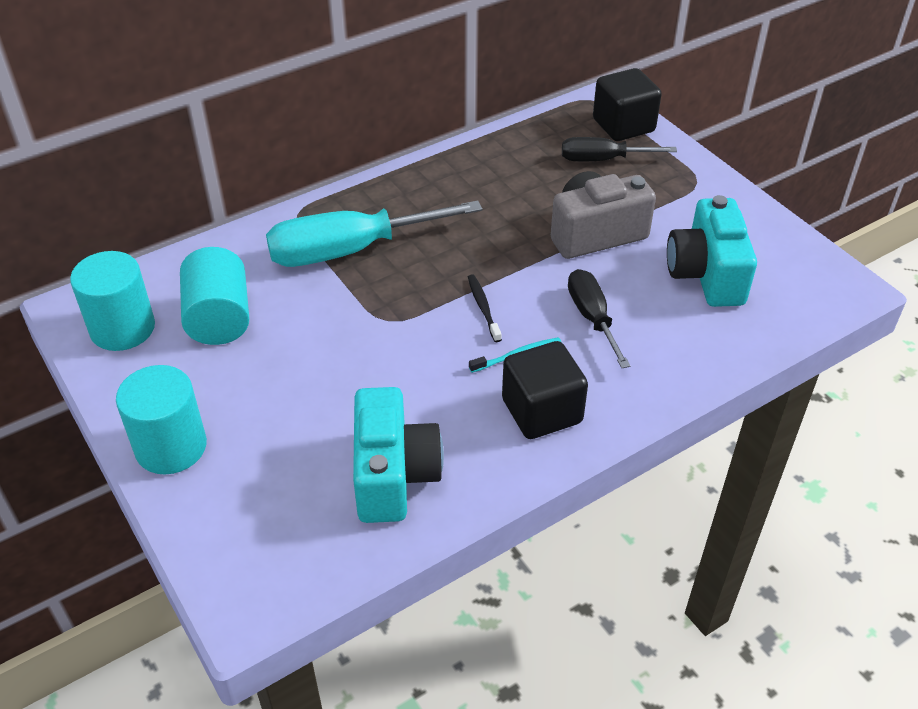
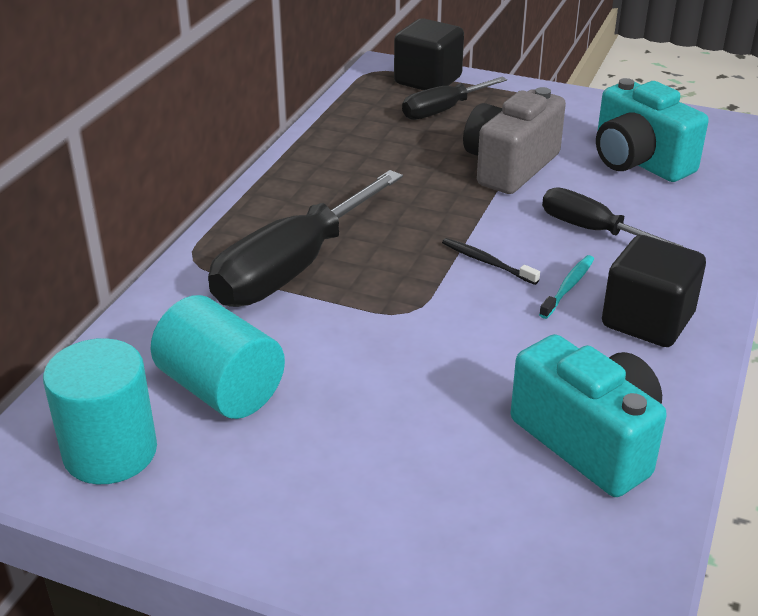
camera: 35 degrees left, 10 degrees down
(171, 447) = (320, 540): turquoise cylinder -> none
(350, 250) = (292, 268): turquoise screwdriver -> black screwdriver

